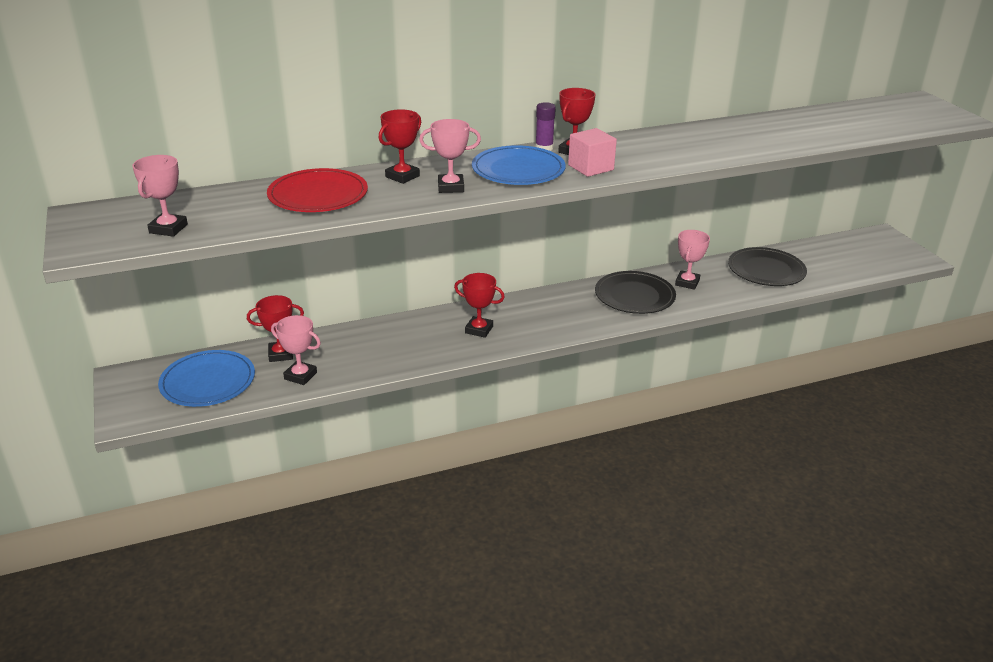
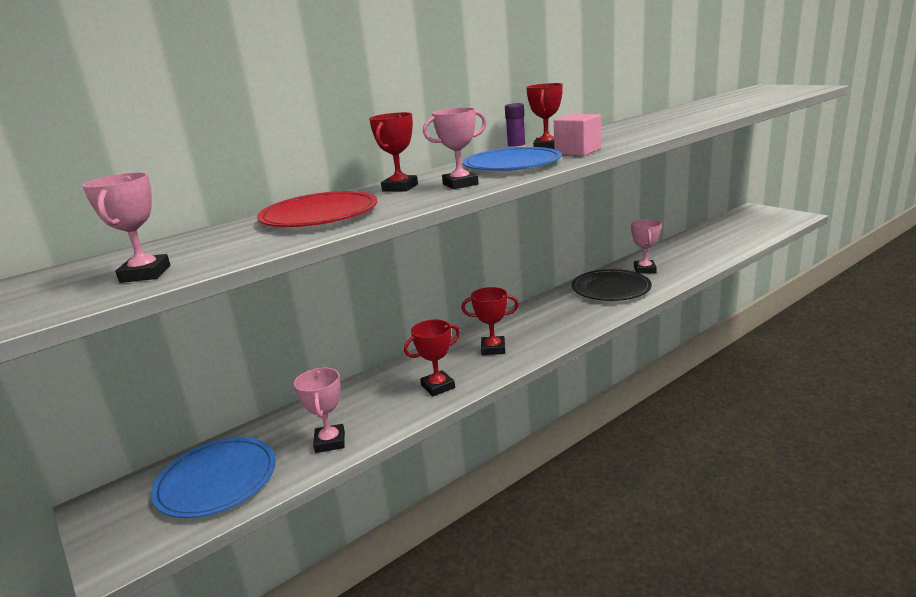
camera: 15 degrees left, 10 degrees down
(281, 354) = (294, 426): red trophy -> red trophy (438, 387)
(300, 376) = (330, 442): pink trophy -> pink trophy turned 75 degrees clockwise
(766, 270) = (697, 247): black plate -> none

